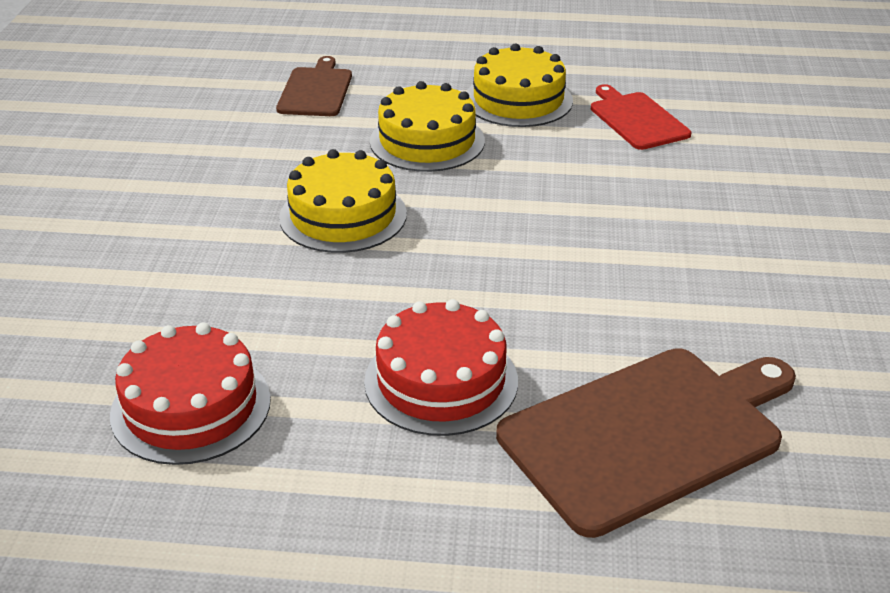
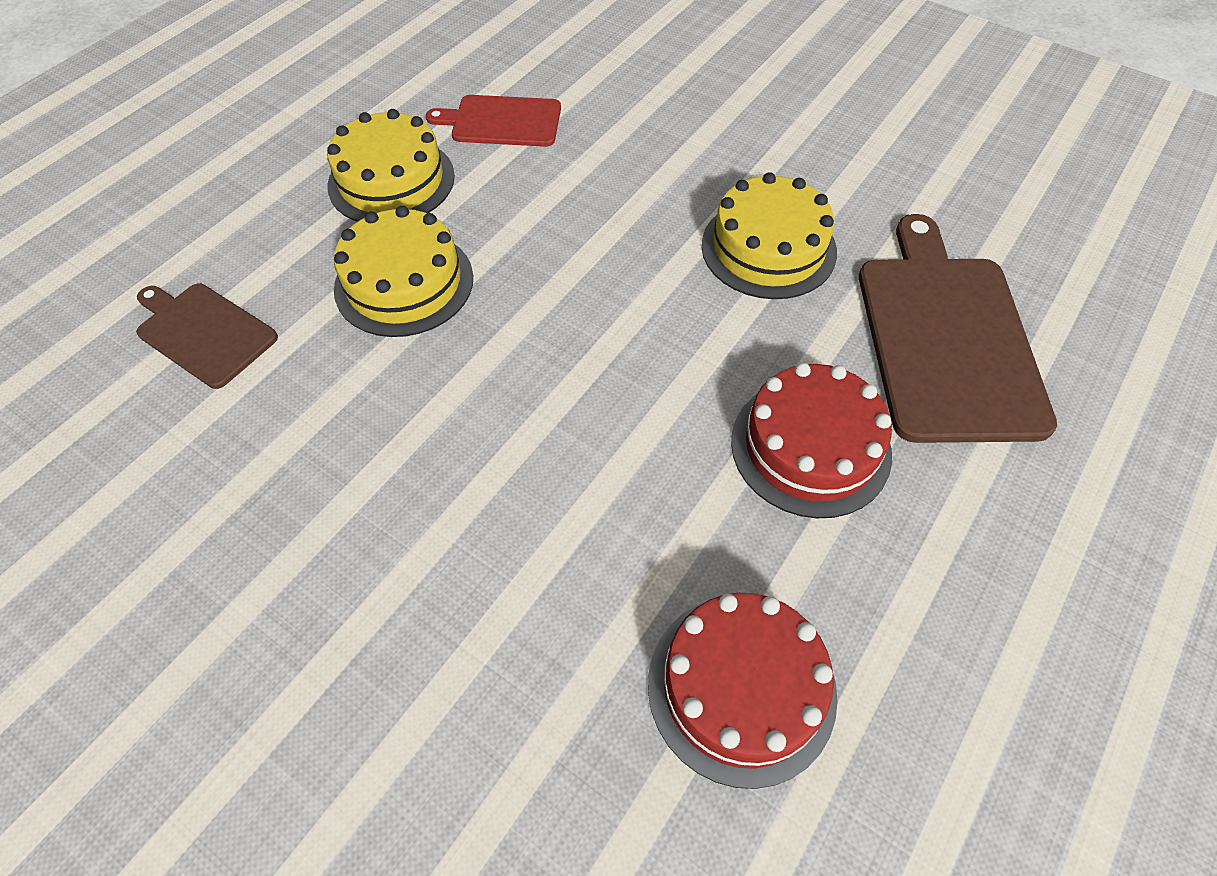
camera: 60 degrees left, 20 degrees up
(343, 215) = (487, 412): yellow cake -> yellow cake (768, 248)

